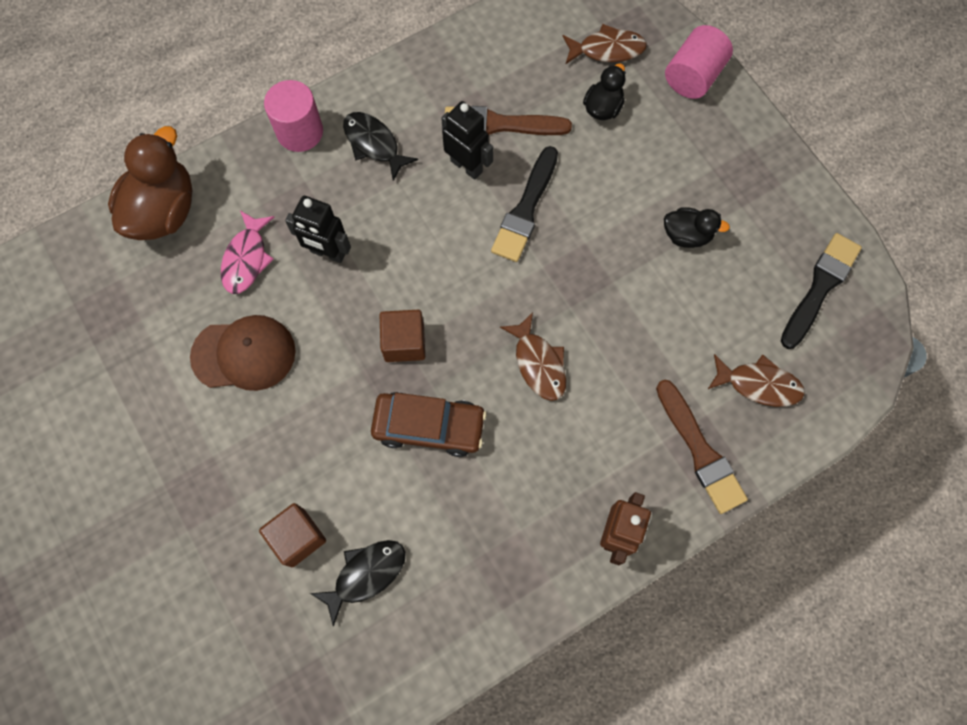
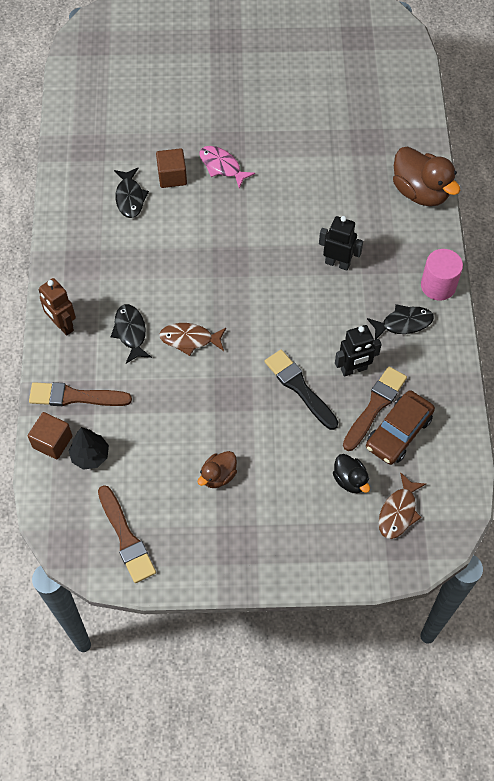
camera: 120 degrees right, 10 degrees down
(244, 354) = (297, 195): brown cap -> none
(246, 259) = (360, 220): pink fish -> pink fish (222, 166)
(328, 253) = (337, 263): black robot -> black robot turned 60 degrees clockwise
(404, 342) = (251, 276): brown cube -> brown cube (52, 442)
(429, 426) = (190, 264): brown car -> brown car (398, 432)
(572, 440) = (130, 332): none -> black fish
(686, 235) = (218, 476): black duck -> brown duck
(693, 76) = (341, 559): pink cylinder -> none
(759, 384) = (90, 456): brown fish -> black tree
(820, 287) = (126, 538): black brush -> brown brush

